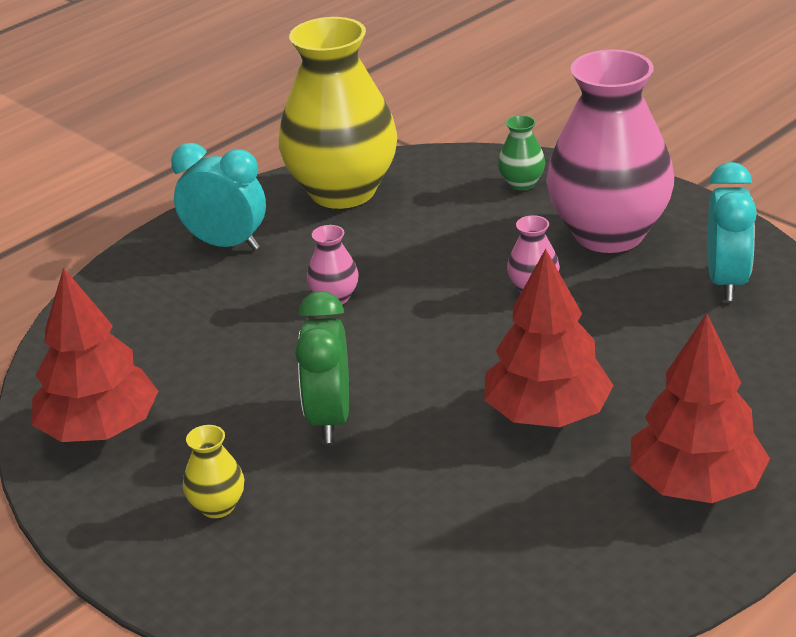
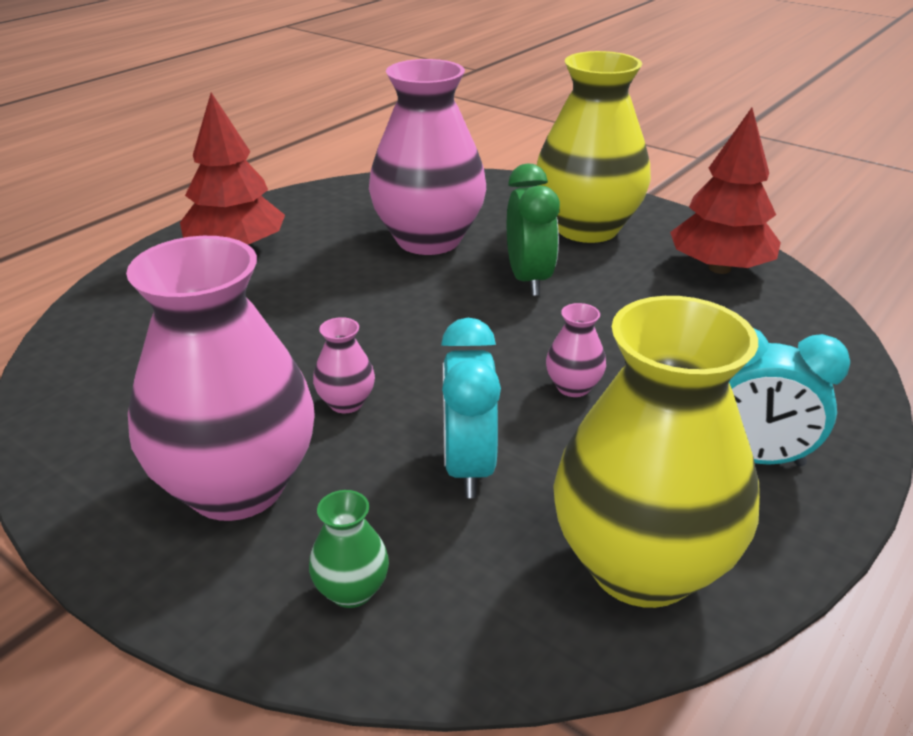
camera: 170 degrees right, 0 degrees up
(217, 506) = (587, 228): yellow vase -> yellow vase, size x2.50
(438, 492) = (428, 240): none -> pink vase
(547, 414) = (343, 288): red tree -> none
(727, 281) = (117, 417): turquoise clock -> turquoise clock (468, 467)

